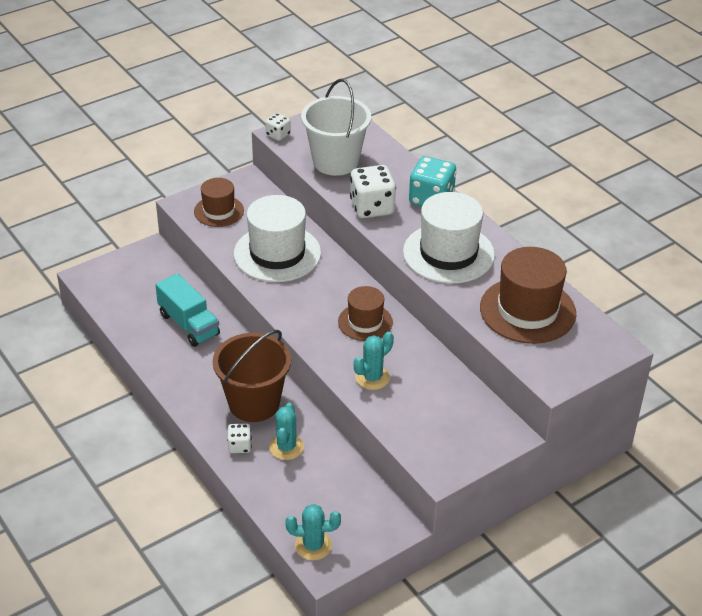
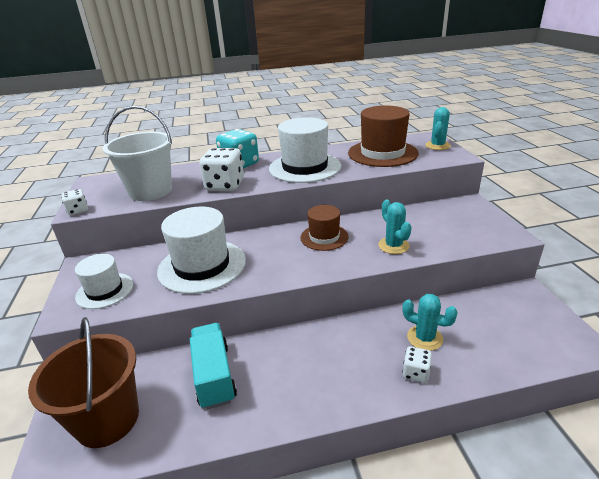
camera: 65 degrees left, 10 degrees down
(189, 324) = (214, 375): turquoise truck -> turquoise truck turned 90 degrees counterclockwise
(219, 211) = (105, 290): brown hat -> white hat
(254, 403) = (357, 348): brown bucket -> brown bucket (107, 419)
(313, 545) = (559, 347): turquoise cactus -> turquoise cactus (437, 146)

